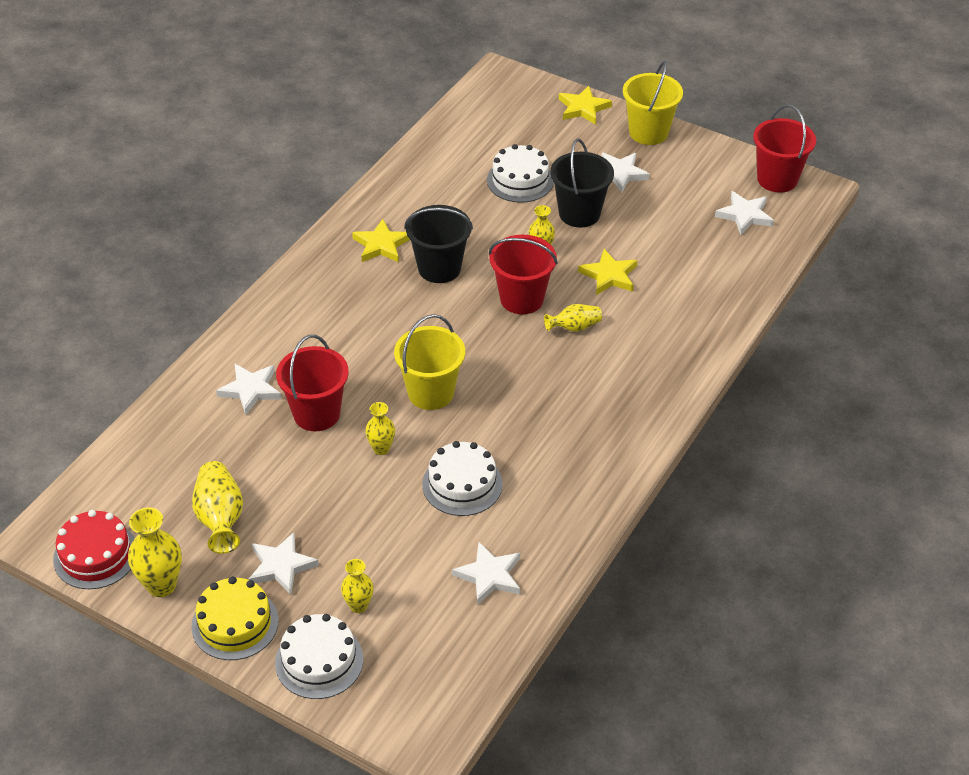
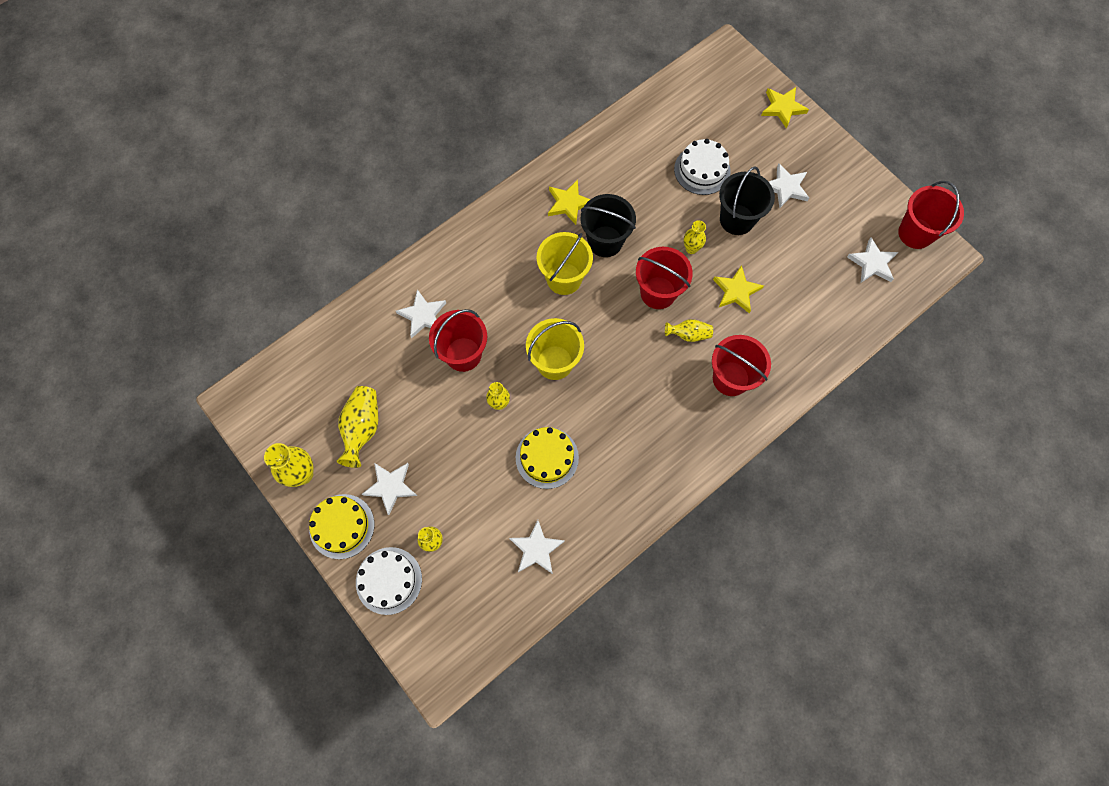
camera: 20 degrees right, 25 degrees up
(95, 555) = (266, 431): red cake -> none
(462, 484) = (547, 457): white cake -> yellow cake
(641, 354) = (731, 378): none -> red bucket
(648, 132) = (827, 150): yellow bucket -> yellow bucket (564, 278)

